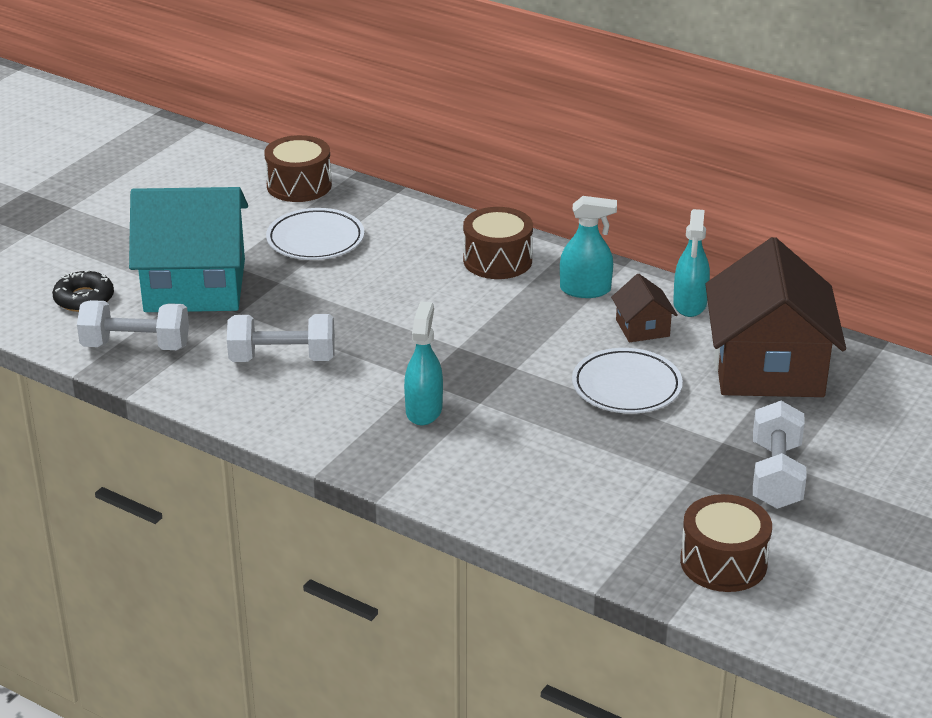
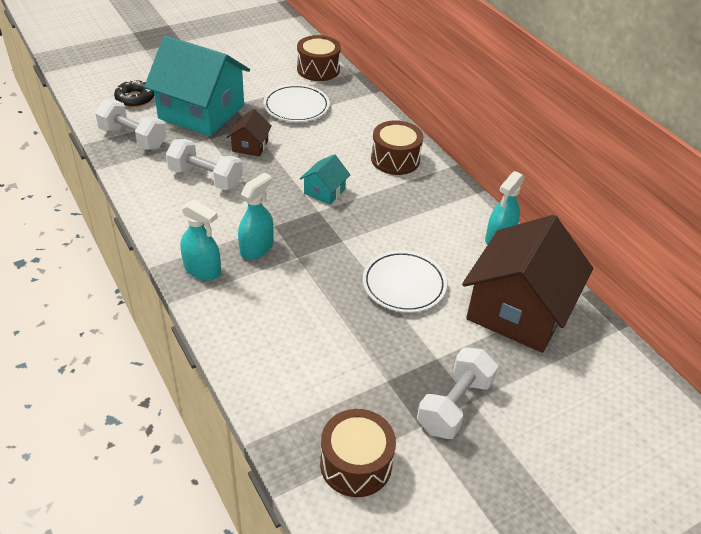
camera: 25 degrees right, 10 degrees up
(445, 323) = (324, 191): none -> turquoise house
(585, 290) = (435, 201): turquoise spray bottle -> turquoise spray bottle (202, 270)
(642, 328) = (451, 244): brown house -> brown house (250, 146)

